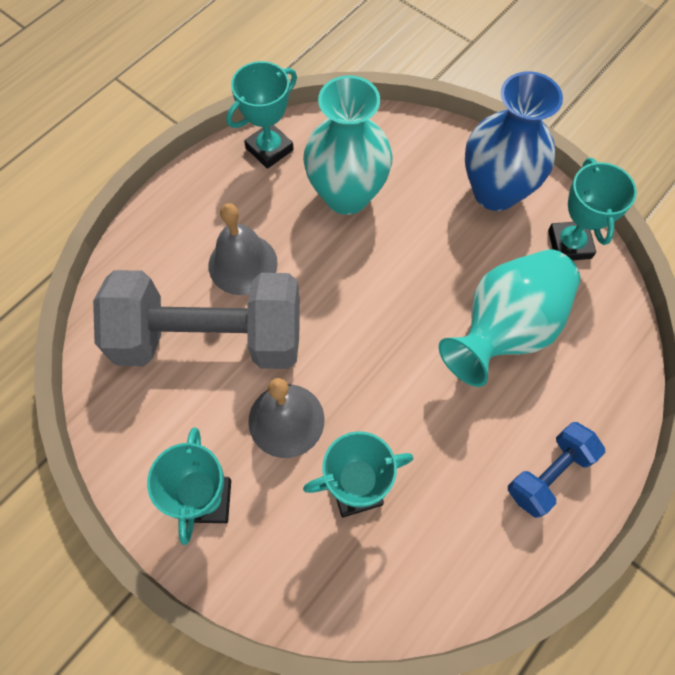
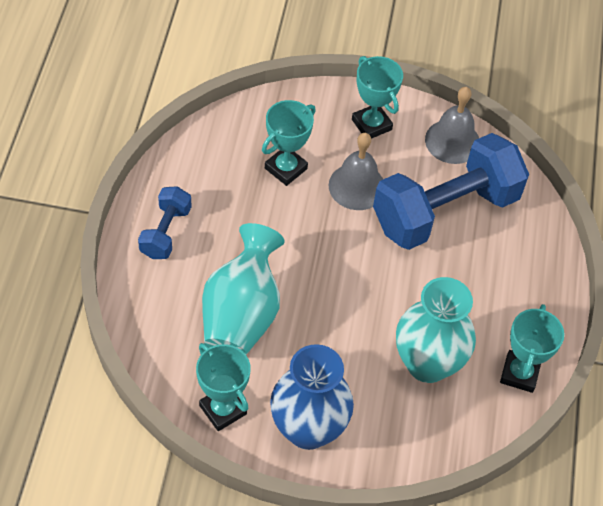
camera: 145 degrees right, 10 degrees down
(210, 338) = (445, 211): grey dumbbell -> blue dumbbell
(243, 264) = (464, 270): grey bell -> grey bell (452, 141)

